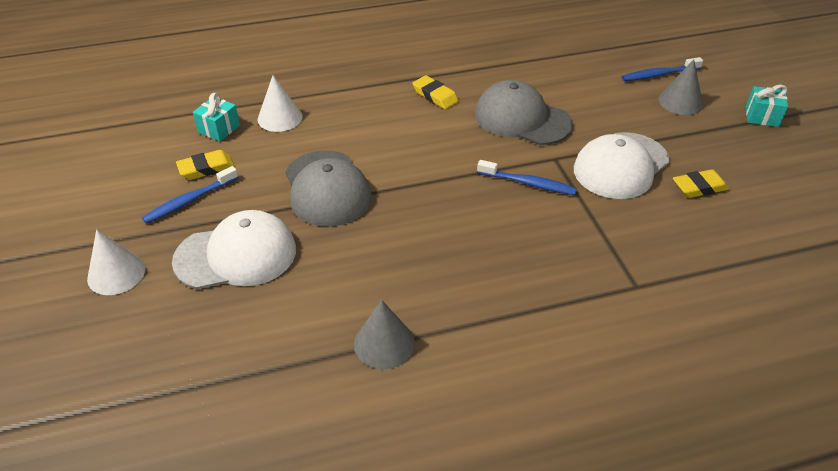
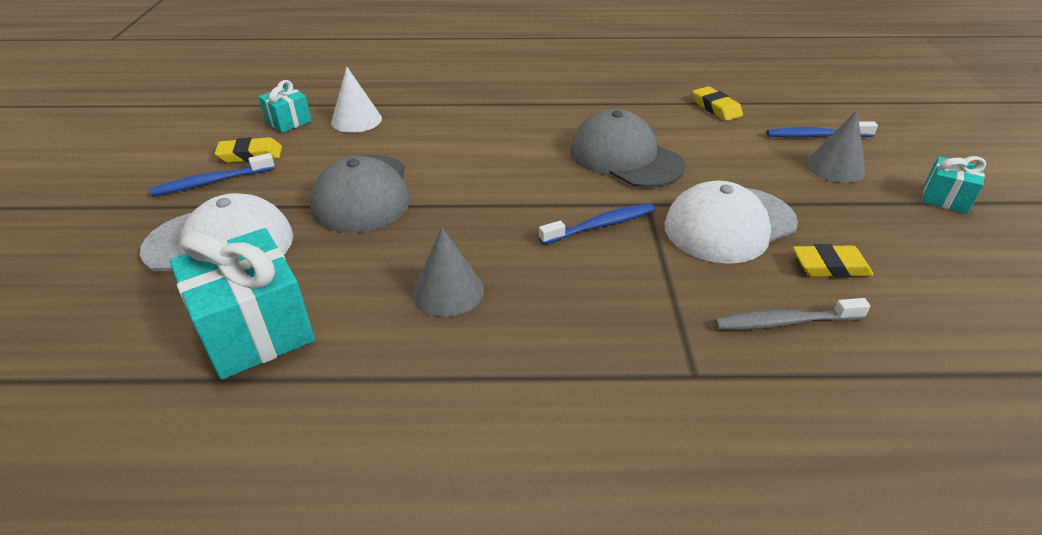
camera: 15 degrees right, 5 degrees down
(116, 273) = (86, 239): white cone -> none
(312, 319) = (255, 330): none -> turquoise gift
(384, 343) = (321, 378): grey cone -> grey cone (448, 291)
(435, 96) = (535, 122): yellow eraser -> yellow eraser (716, 108)
(528, 183) = (600, 225): blue toothbrush -> blue toothbrush turned 60 degrees counterclockwise
(681, 236) = (784, 322): none -> grey toothbrush

